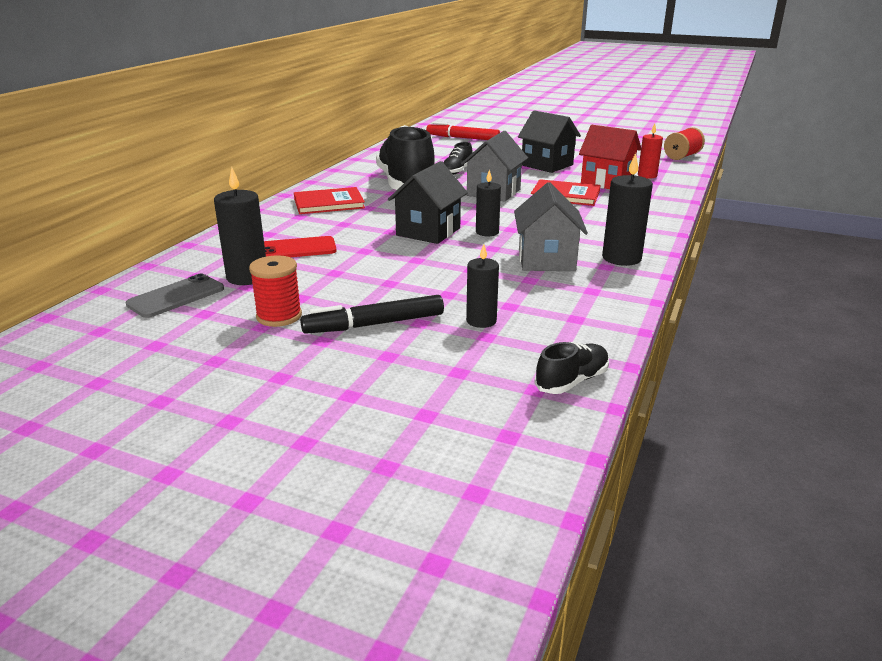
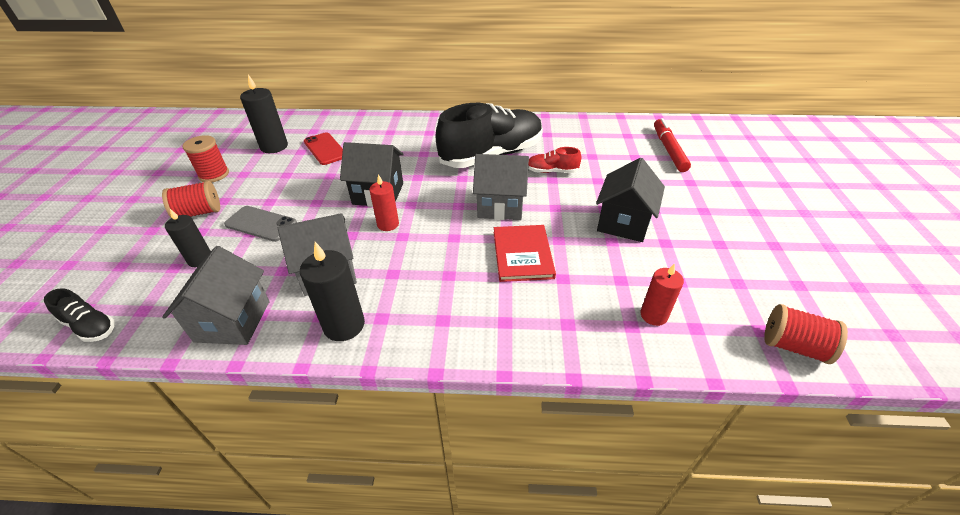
camera: 70 degrees right, 15 degrees up
(176, 296) = (243, 134): grey phone -> grey phone (261, 224)
(329, 203) = (423, 135): red book -> none
(374, 324) = (199, 213): black marker -> red spool
(457, 171) = (552, 171): black shoe -> red shoe
(487, 232) = (388, 224): black candle -> red candle
(597, 303) = (233, 321): none -> grey house
(607, 182) = (594, 280): red house -> none

